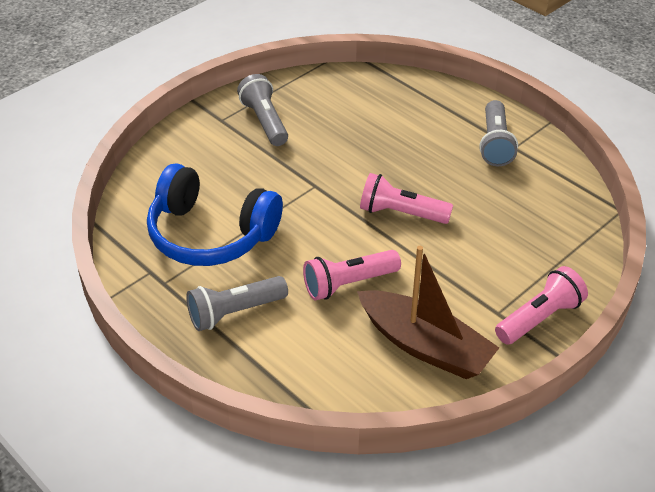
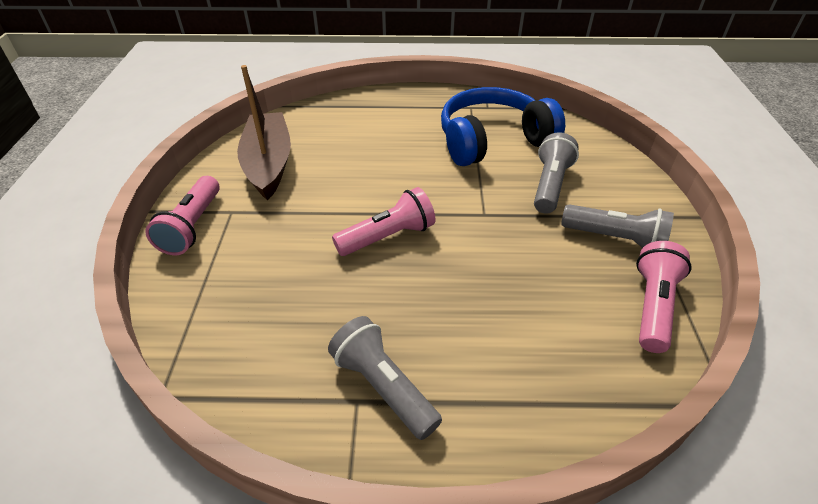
camera: 135 degrees right, 0 degrees up
(234, 312) = (409, 117): grey flashlight -> grey flashlight (550, 185)
(348, 284) = (362, 167): pink flashlight -> pink flashlight (653, 306)
(425, 346) = (268, 164): brown boat -> brown boat turned 90 degrees clockwise

